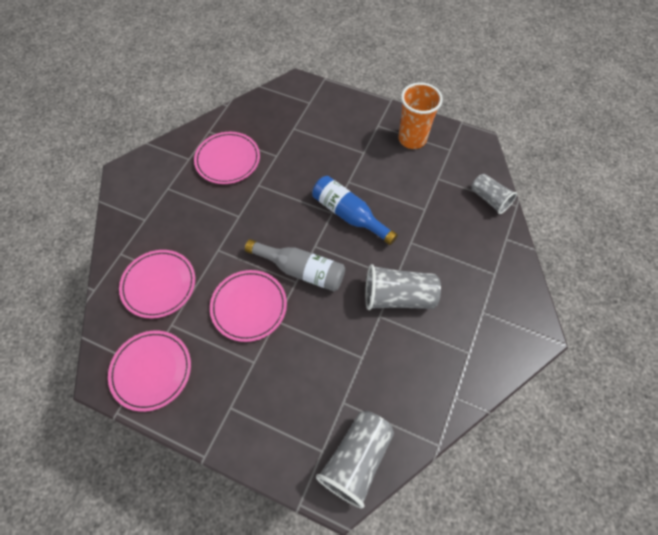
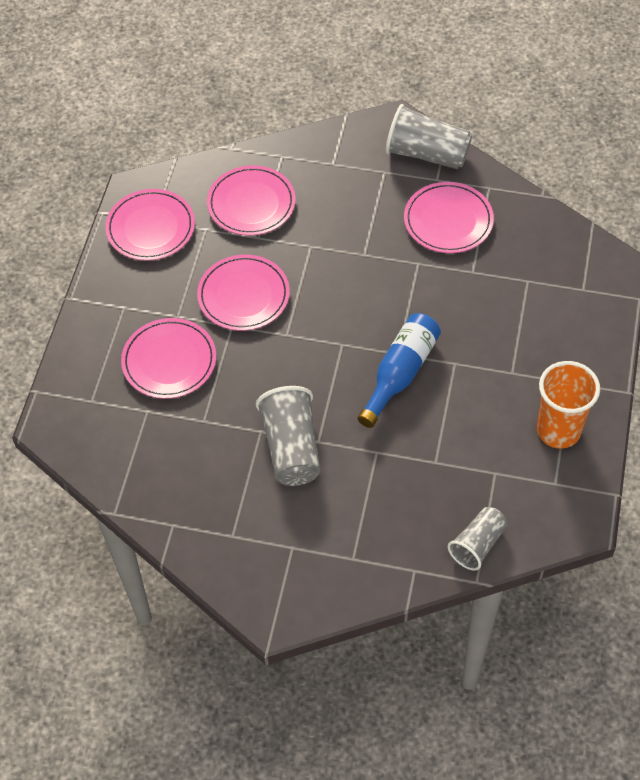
camera: 80 degrees right, 5 degrees down
(297, 376) = (169, 361): none -> pink plate
(301, 270) = (304, 337): grey bottle -> none
(356, 459) = (88, 435): grey cup -> grey cup (427, 154)

